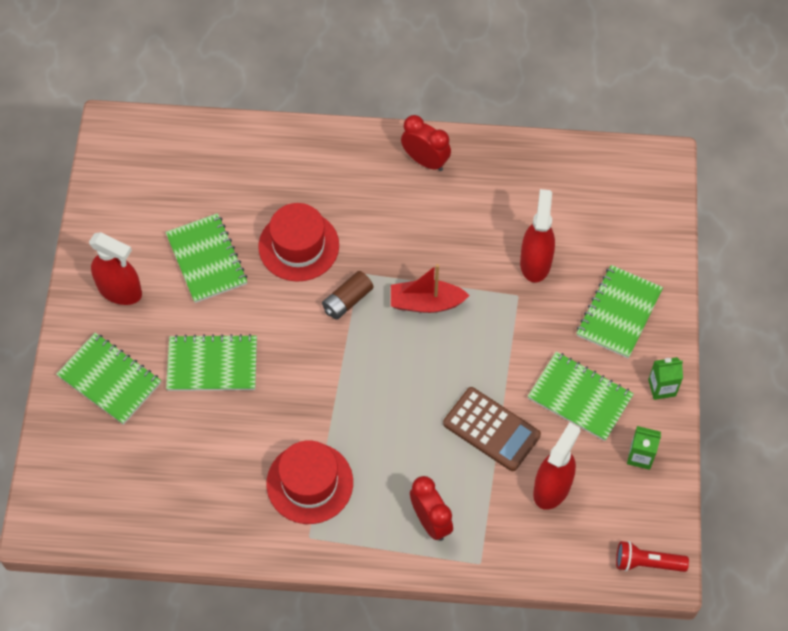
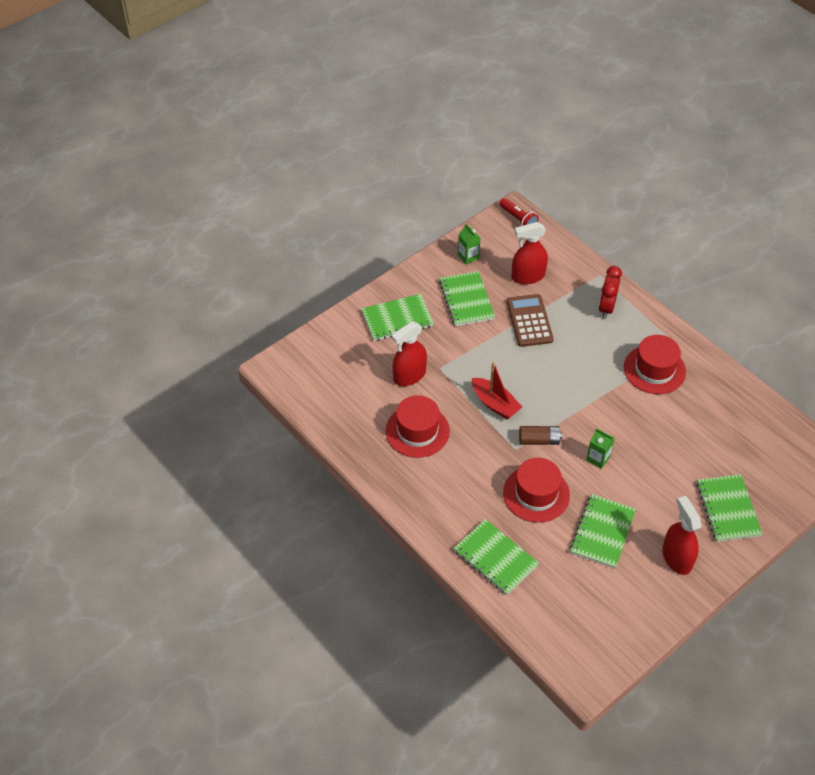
camera: 135 degrees left, 10 degrees down
(212, 364) = (655, 469): green notebook -> green notebook (495, 558)
(425, 161) = (403, 480): red clock -> none
(465, 214) = (417, 431): none -> red hat
(662, 387) = (420, 273): green carton -> green carton (598, 458)

